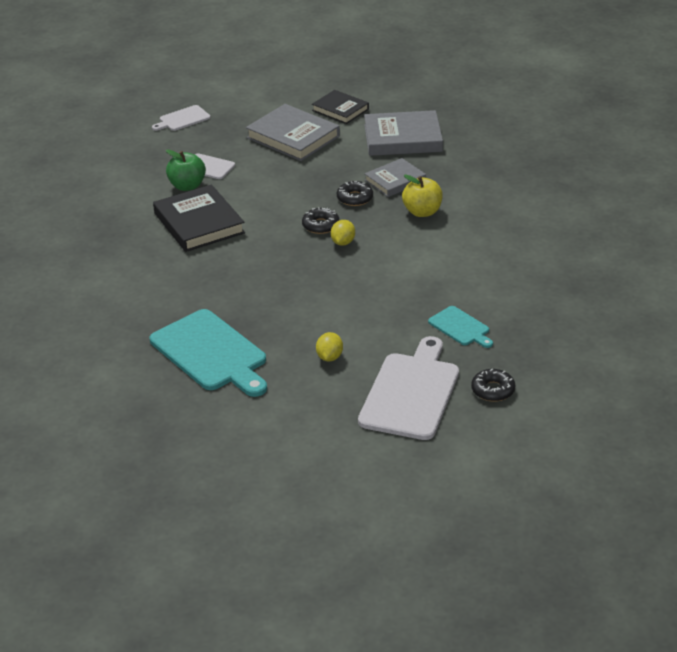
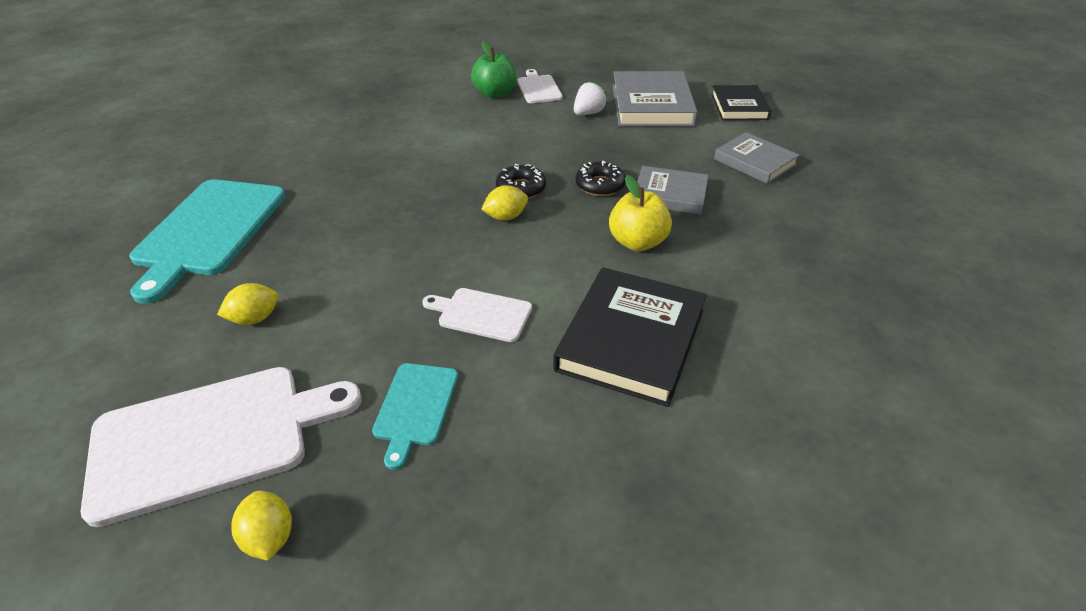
camera: 50 degrees right, 5 degrees up
(182, 119) = (594, 49): white cutting board -> white cutting board (481, 314)
(199, 223) = (441, 124): black book -> black book (630, 340)
(268, 164) = (588, 113): none -> white strawberry
(403, 138) = (754, 162): grey book -> grey book, size x0.63
(493, 390) = (269, 538): black donut -> yellow lemon

